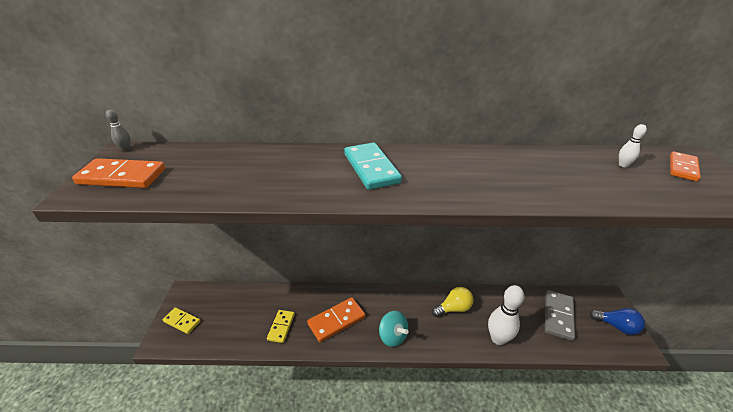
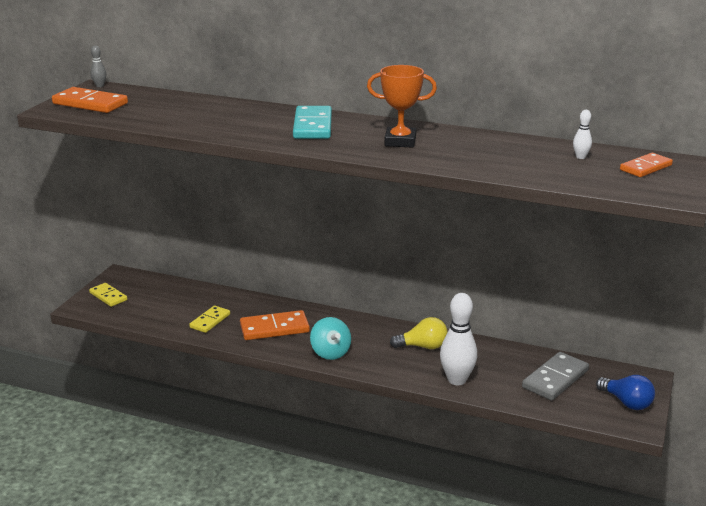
camera: 20 degrees right, 10 degrees down
(465, 174) = (400, 141): none -> orange trophy

